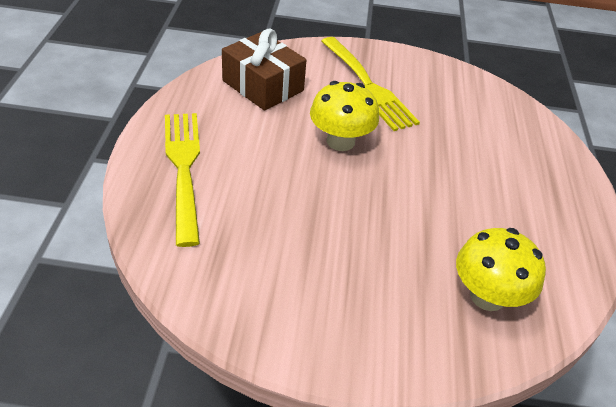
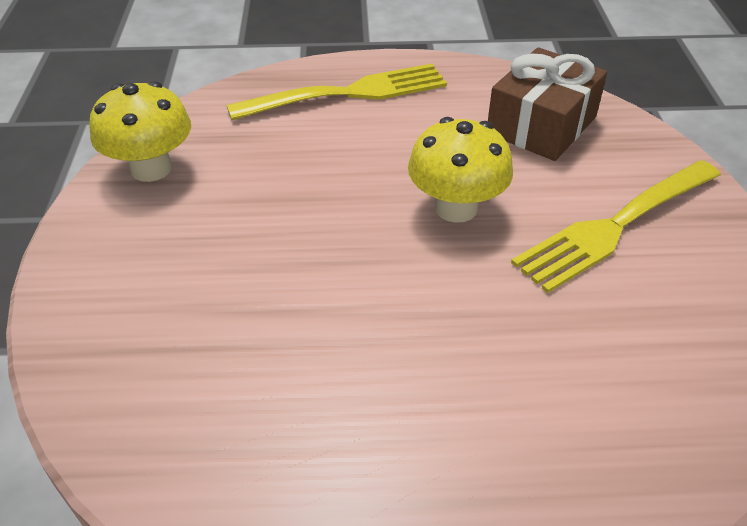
camera: 85 degrees right, 0 degrees up
(487, 296) = (175, 380): yellow mushroom -> yellow mushroom (151, 168)

